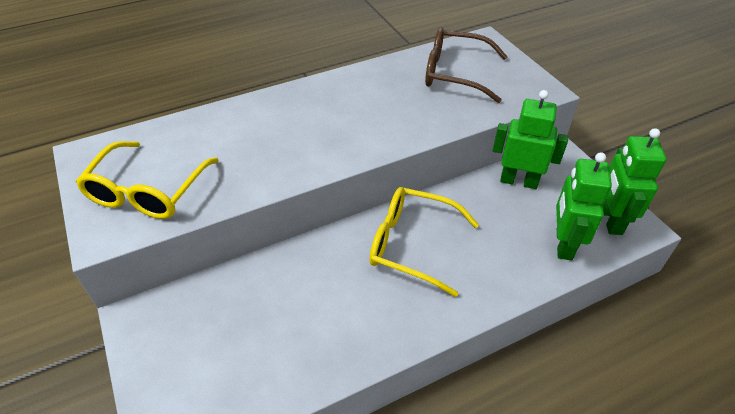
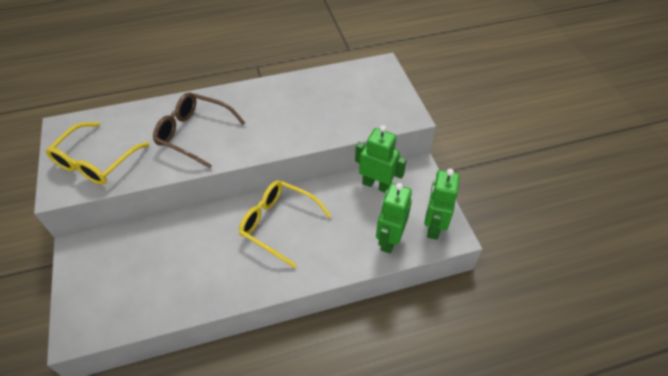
camera: 10 degrees right, 5 degrees up
(455, 73) = (347, 93): brown glasses -> brown glasses (194, 134)

